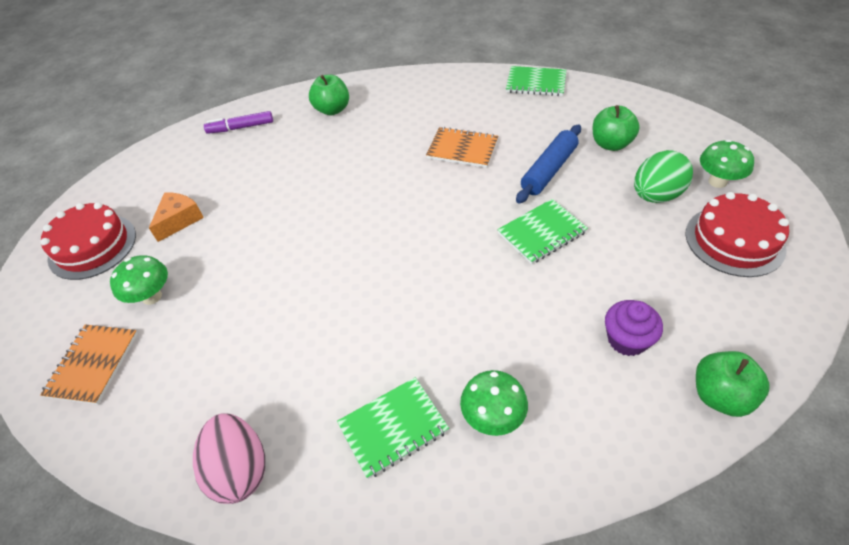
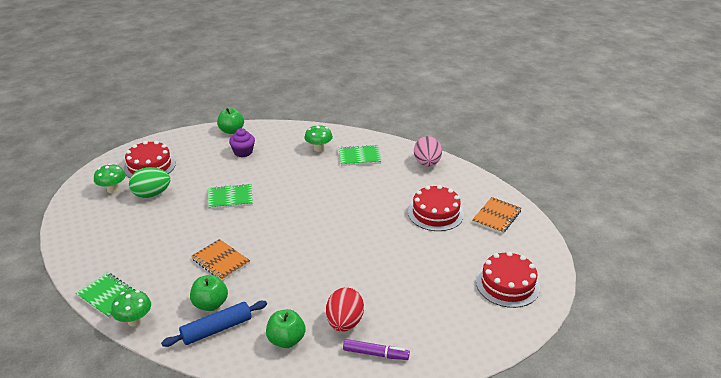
camera: 160 degrees left, 15 degrees down
(152, 296) = (464, 239): green mushroom -> green mushroom (135, 321)
(179, 220) = (443, 282): orange cheese -> none
(202, 331) = (435, 213): none -> red cake
(282, 141) = (344, 323): none -> red egg
(549, 170) = (186, 227): blue rolling pin -> blue rolling pin (217, 329)
(611, 144) = (131, 229): green apple -> green apple (210, 304)

